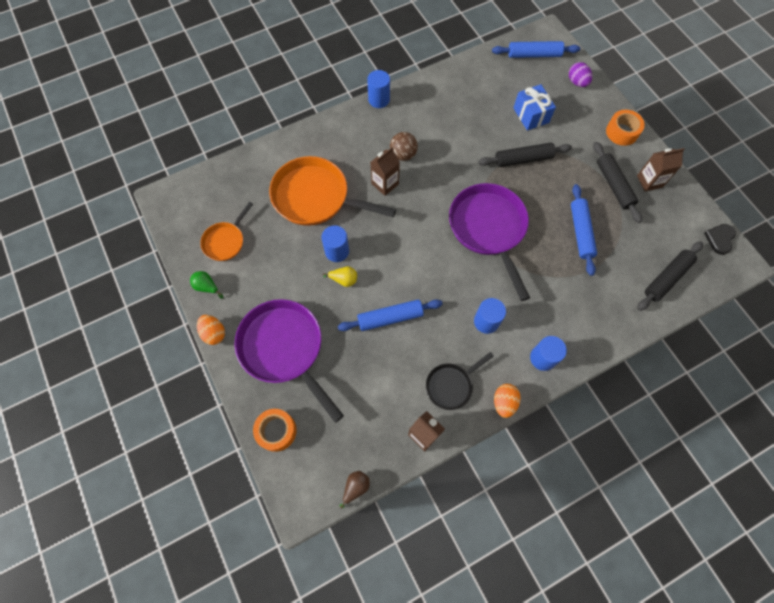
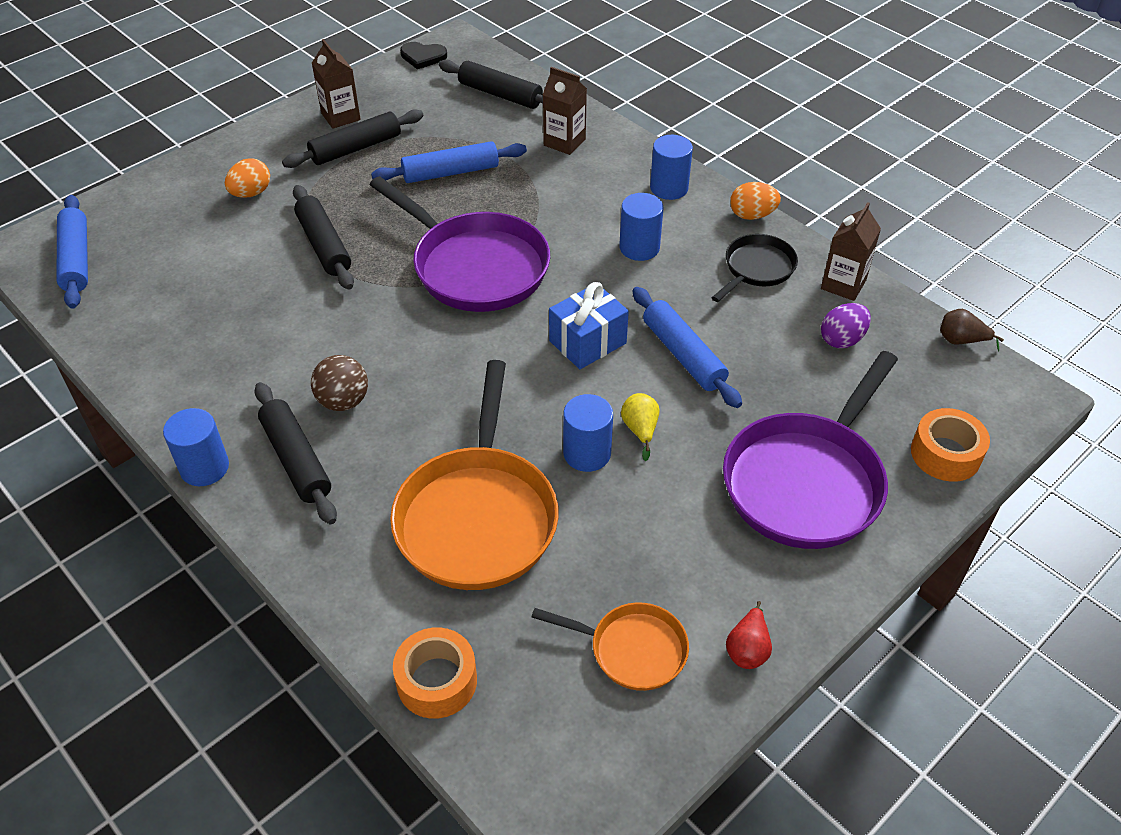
camera: 105 degrees left, 20 degrees down
(207, 287) = (747, 649): green pear -> red pear
(214, 333) = (834, 602): orange egg -> orange egg (251, 193)
(372, 133) = (297, 459): none -> black rolling pin
(385, 184) = (418, 415): brown carton -> brown carton (564, 142)
(451, 385) = (756, 269): black pan -> black pan turned 90 degrees counterclockwise
(488, 229) = (475, 267): purple pan -> purple pan turned 105 degrees counterclockwise
(531, 115) = (225, 247): blue gift -> blue gift (587, 342)
(577, 82) = (144, 202): purple egg -> purple egg (842, 339)
(622, 132) = (250, 147): orange tape -> orange tape (437, 681)

